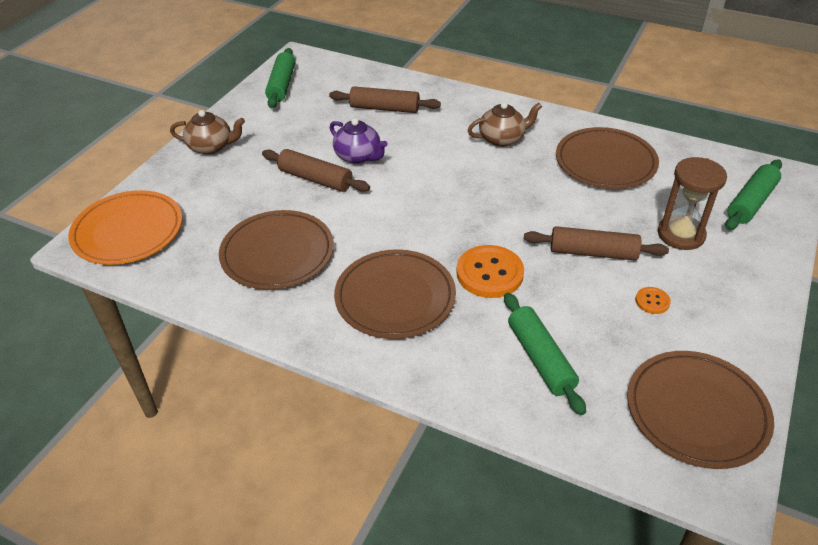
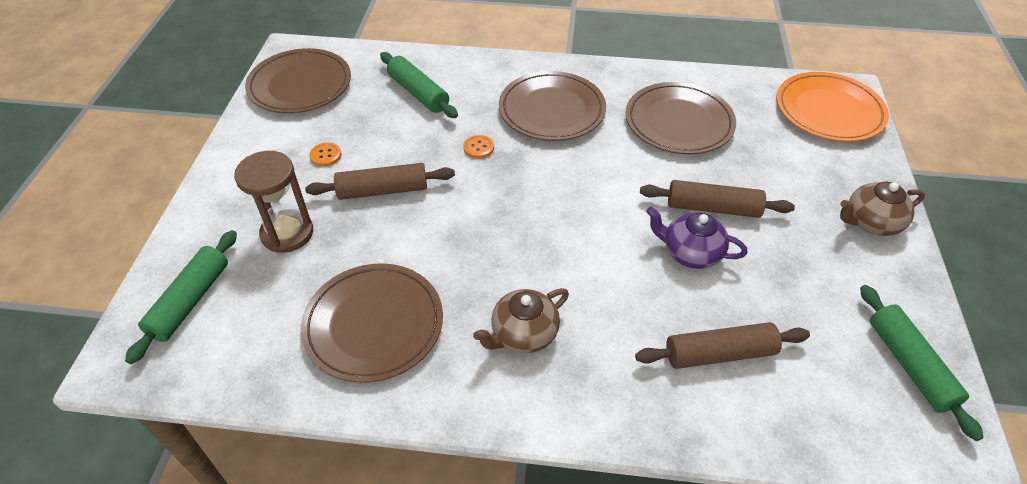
camera: 160 degrees right, 5 degrees up
(489, 273) = (478, 147): orange button -> orange button, size x0.48

